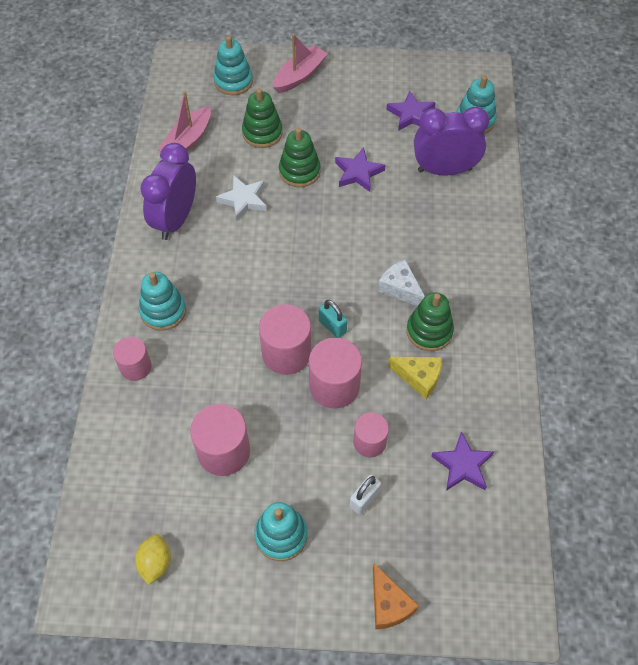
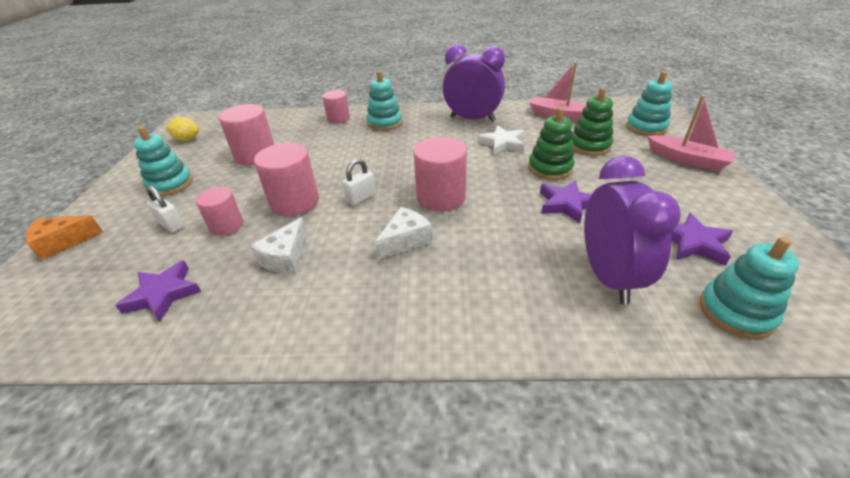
camera: 90 degrees right, 20 degrees down
(286, 353) = (336, 175): pink cylinder -> pink cylinder (441, 197)
(332, 326) = (361, 198): turquoise padlock -> white padlock
(419, 378) = (286, 257): yellow cheese -> white cheese
(429, 331) = (345, 265): green stacking toy -> none

